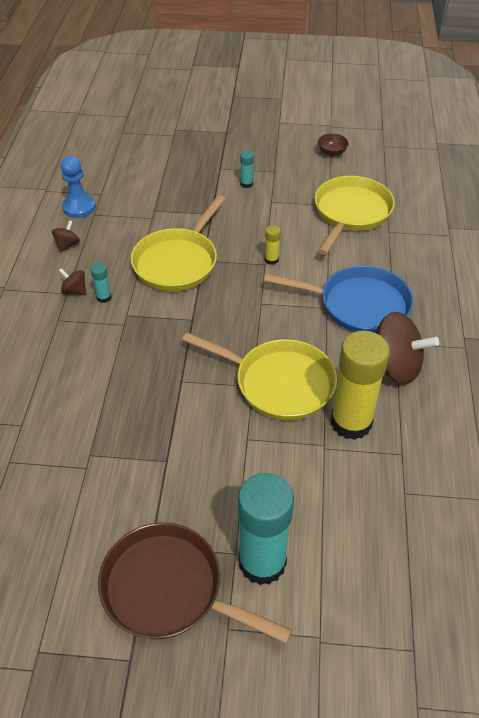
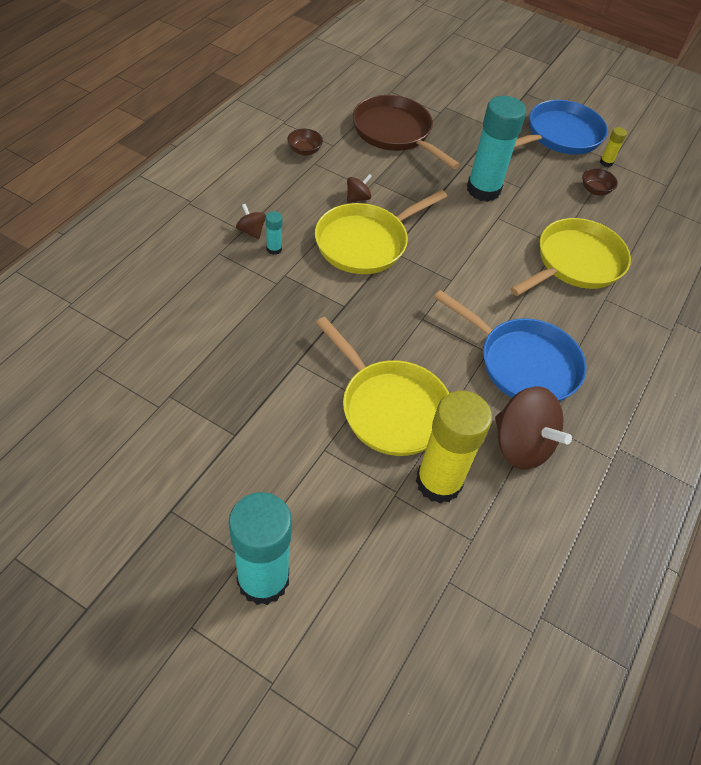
camera: 20 degrees right, 5 degrees up
(67, 245) = (271, 184): brown spinning top -> brown spinning top (358, 198)
(79, 207) = (304, 151): blue pawn -> brown bowl
(169, 589) = (161, 560): brown pan -> brown pan (395, 133)
(246, 184) = (483, 190): turquoise glue stick -> turquoise glue stick, size x2.43
(271, 260) = (461, 278): yellow glue stick -> yellow glue stick (606, 162)
(280, 120) = (560, 135): none -> blue pan

